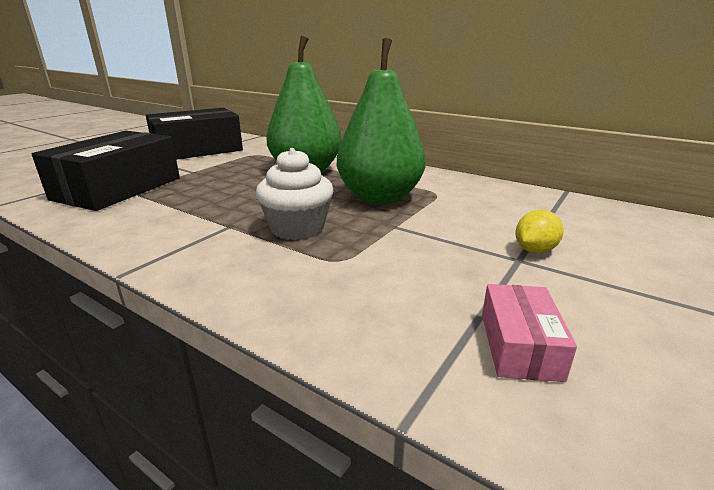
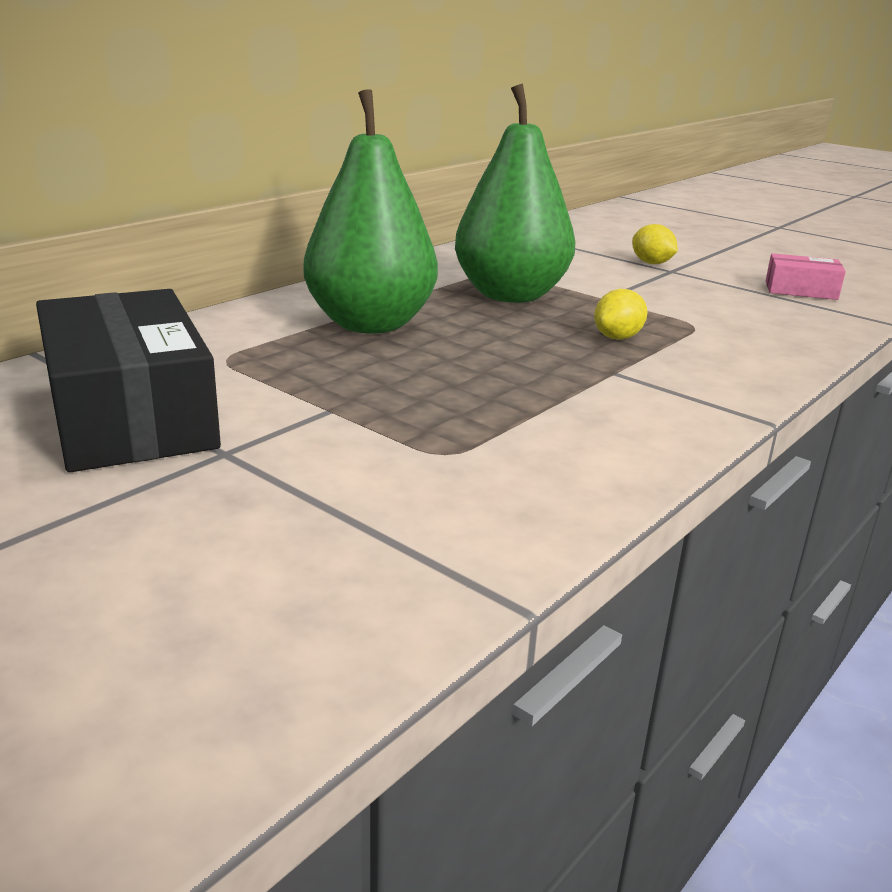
camera: 85 degrees left, 0 degrees up
(118, 188) = (427, 472): black box -> none
(297, 228) = (617, 337): white cupcake -> yellow lemon

